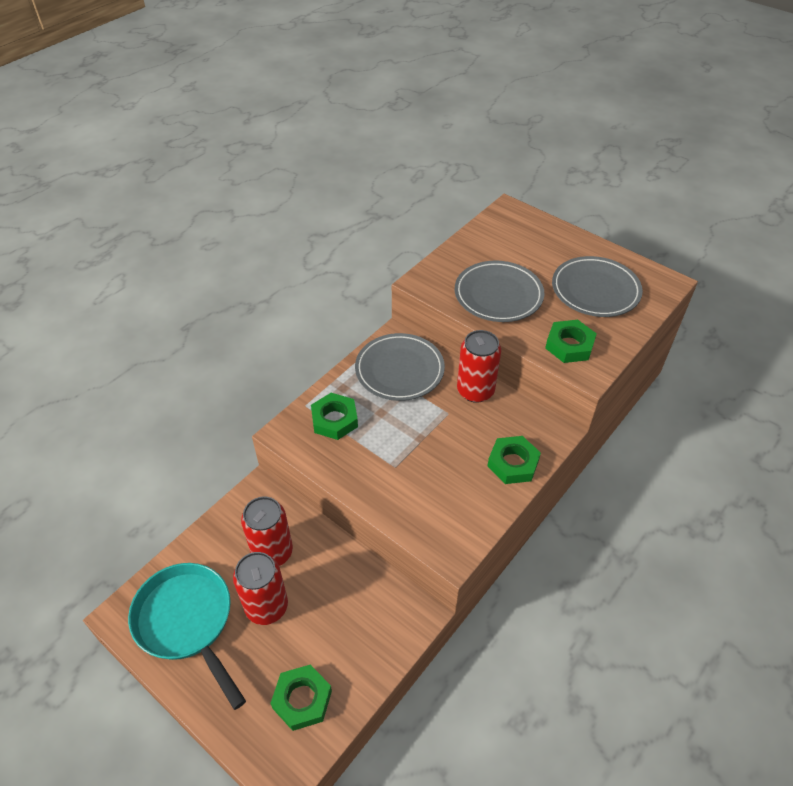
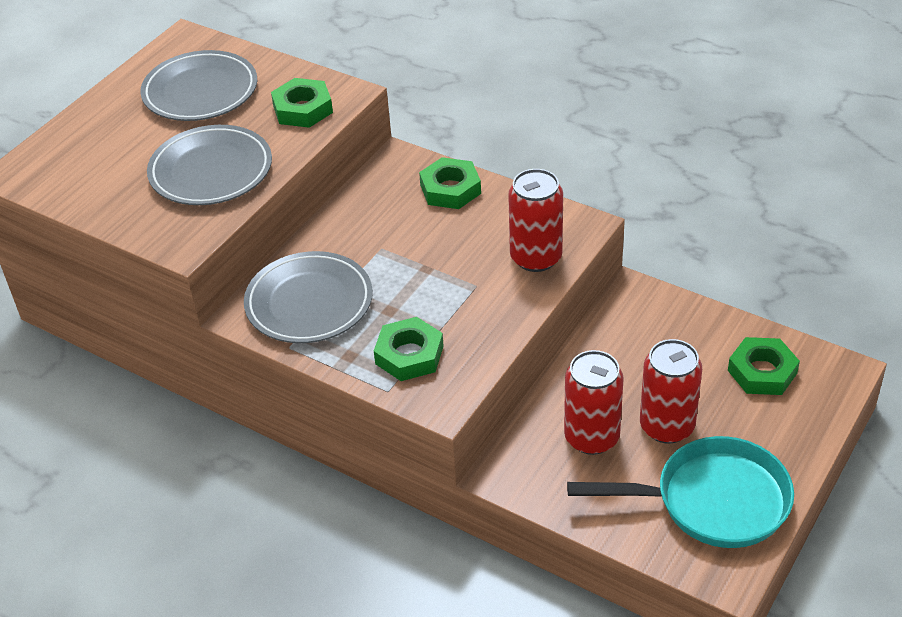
camera: 95 degrees left, 5 degrees down
(187, 622) = (712, 501): turquoise pan -> turquoise pan turned 135 degrees counterclockwise
(475, 391) = (340, 228): red can -> red can (536, 257)

